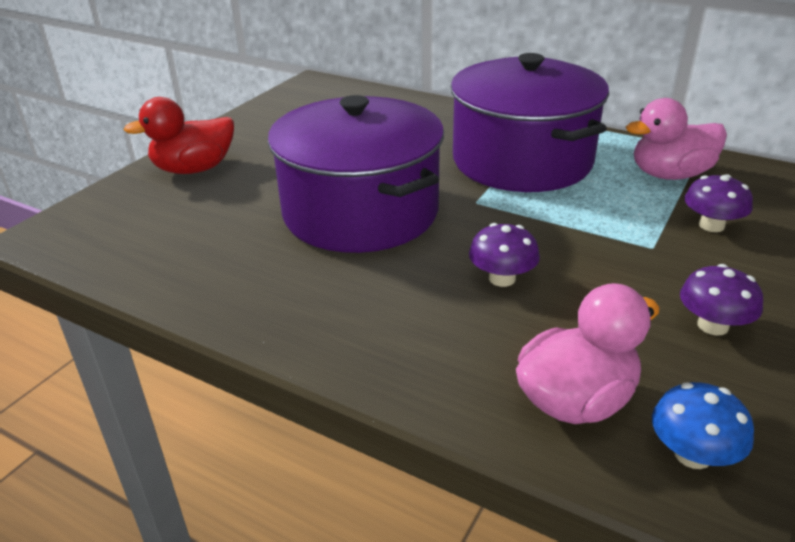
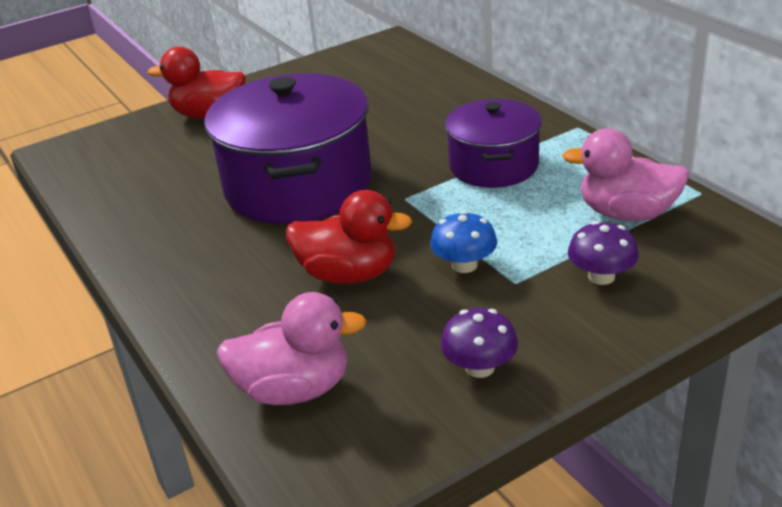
camera: 30 degrees right, 0 degrees up
(502, 278) = (348, 274): purple mushroom -> red duck
(522, 161) = (494, 166): purple pot -> purple pot, size x0.60
(692, 454) = (334, 457): blue mushroom -> blue mushroom (464, 265)

